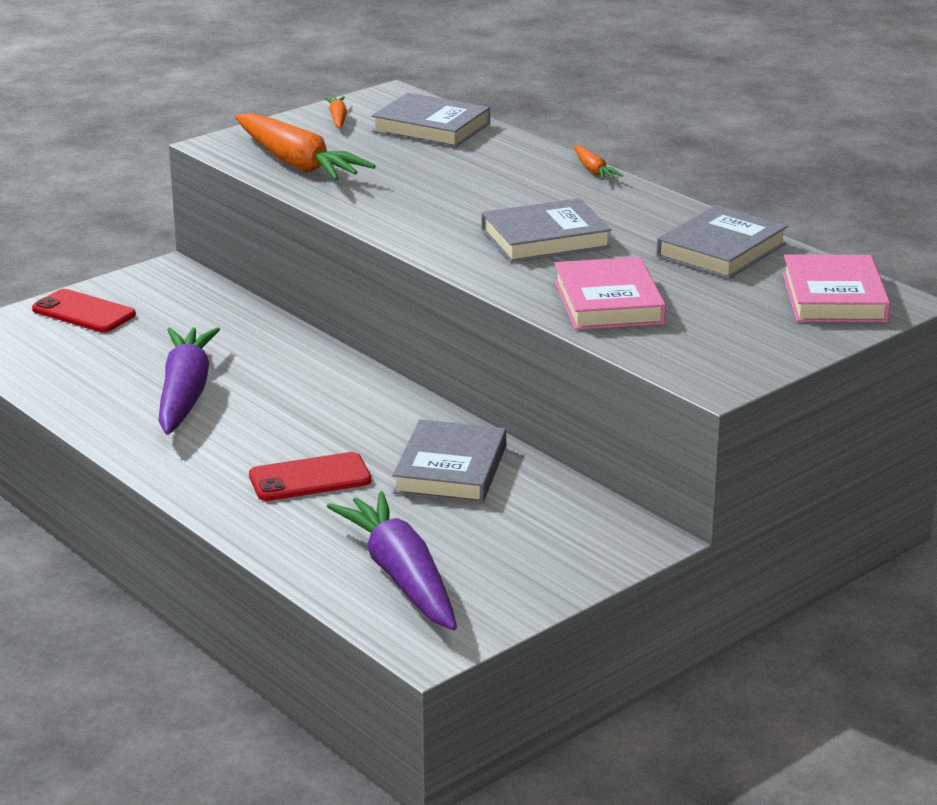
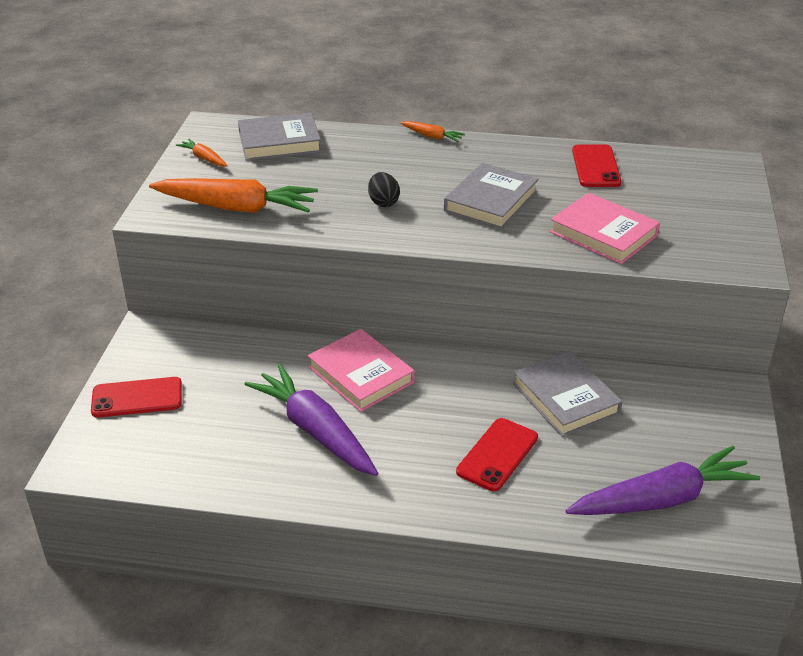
camera: 40 degrees left, 10 degrees up
(401, 576) = (662, 499): purple carrot -> purple carrot turned 135 degrees clockwise
(437, 204) = (383, 202): none -> black egg
(721, 250) = (596, 166): grey book -> red phone
(834, 297) = (703, 174): pink book -> pink book (361, 375)

